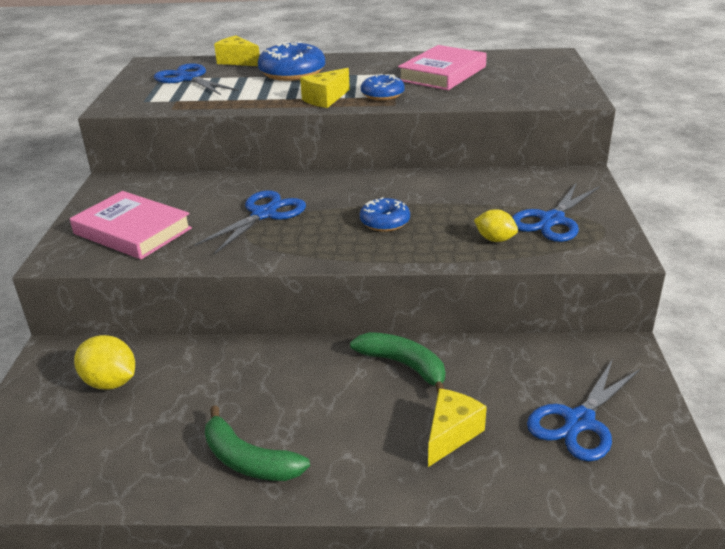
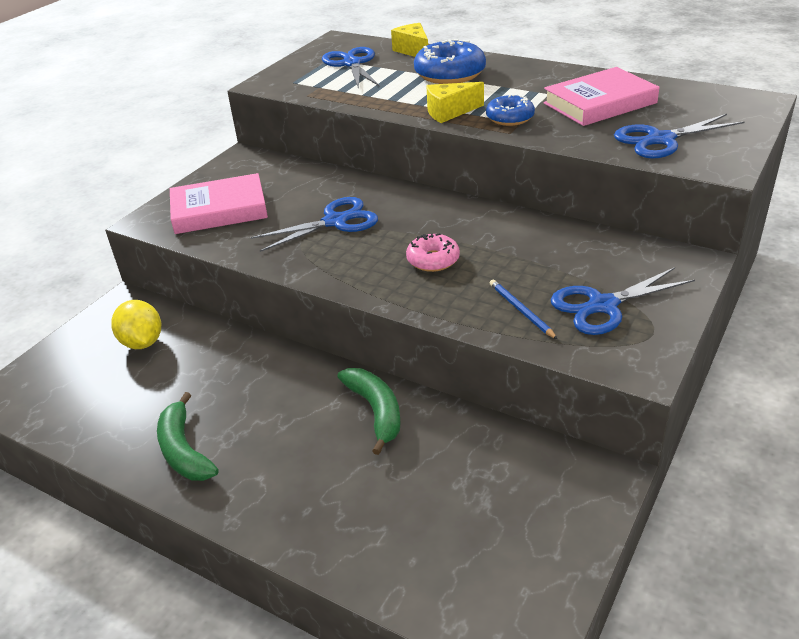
camera: 30 degrees right, 5 degrees up
(132, 231) = (219, 210): pink book -> pink book turned 75 degrees counterclockwise
(385, 222) = (433, 260): blue donut -> pink donut
(451, 434) = (359, 495): yellow cheese -> none
(495, 239) = (521, 310): yellow lemon -> blue pencil
(579, 421) = (487, 532): blue scissors -> blue scissors (660, 140)

